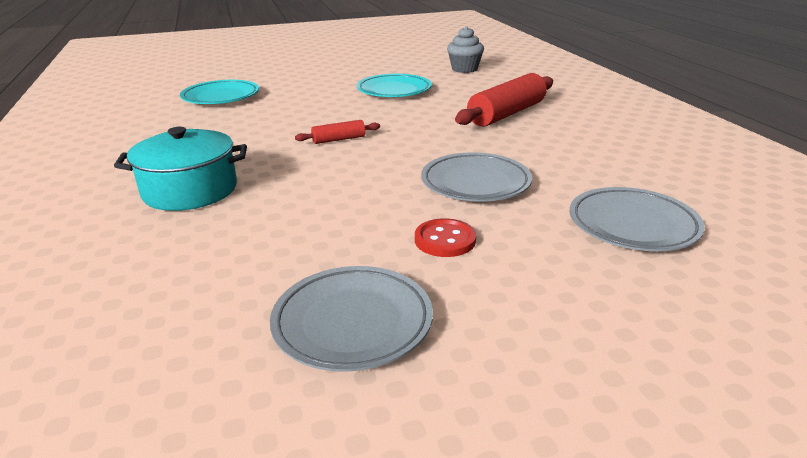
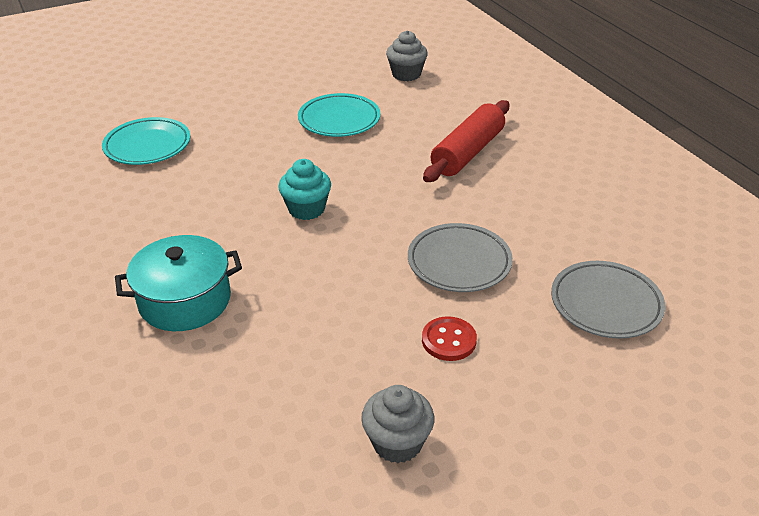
camera: 10 degrees left, 10 degrees up
(339, 139) = (306, 209): red rolling pin -> turquoise cupcake
(352, 323) = (397, 442): grey plate -> grey cupcake

